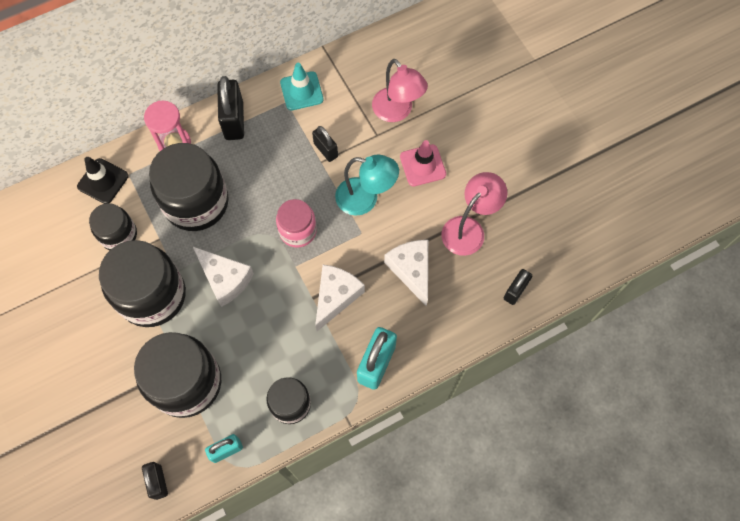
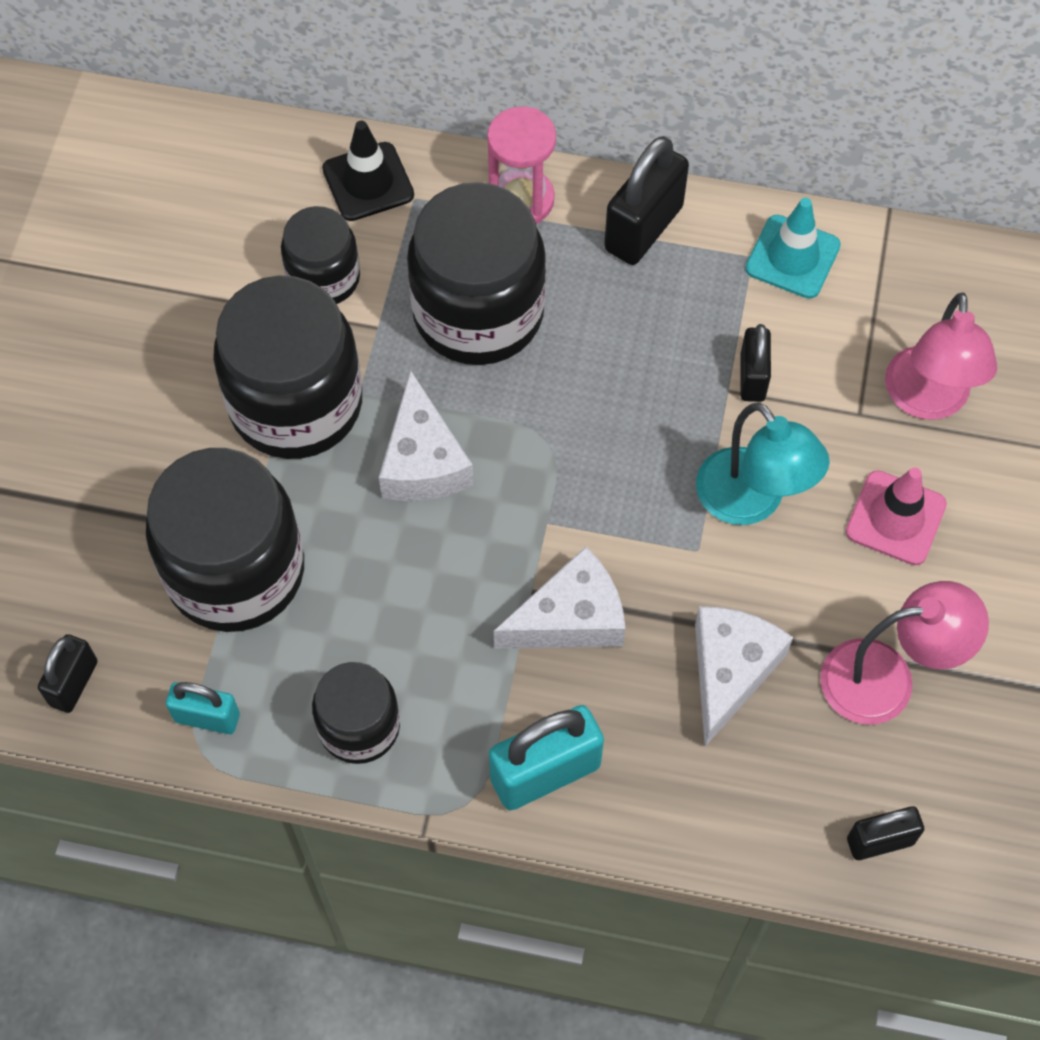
camera: 40 degrees right, 5 degrees down
(298, 231) = (598, 471): pink jar -> none

